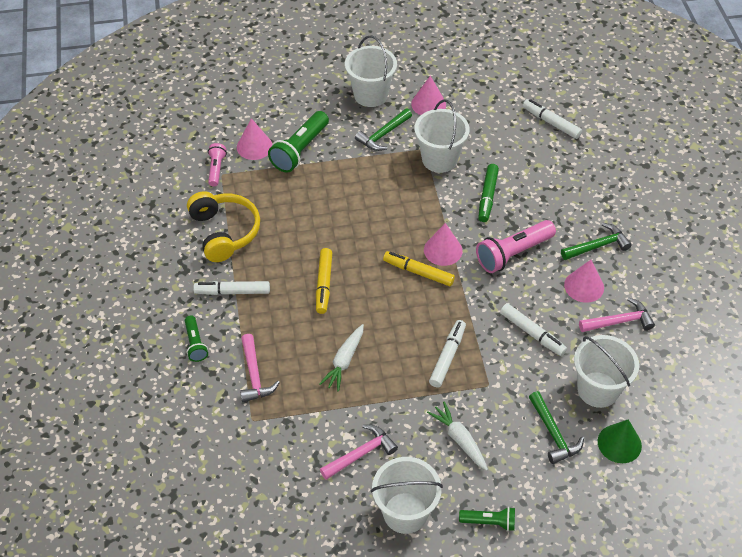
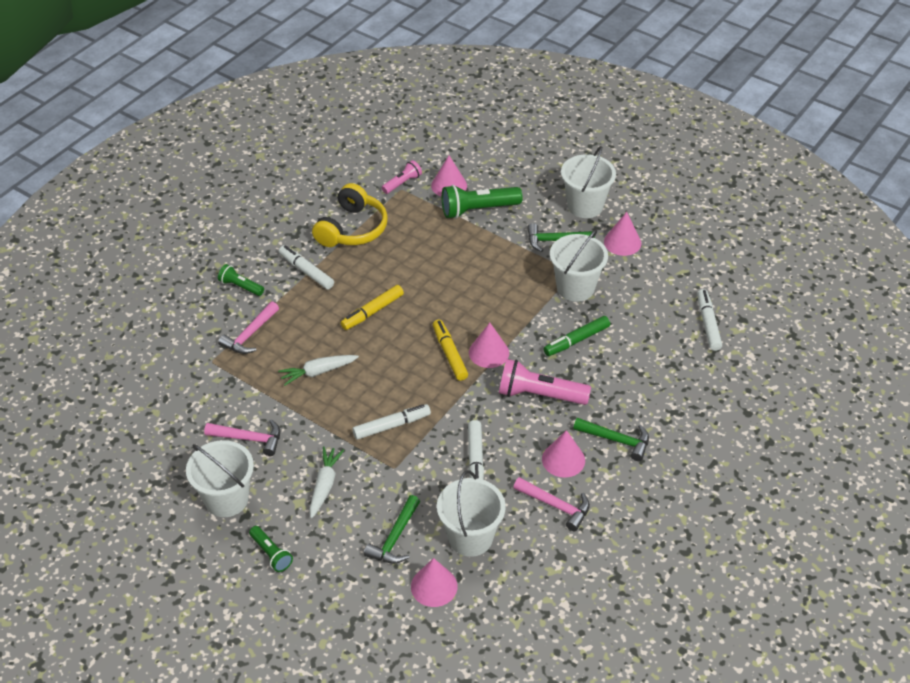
camera: 45 degrees right, 5 degrees down
(195, 344) = (240, 286): green flashlight -> green flashlight turned 90 degrees clockwise
(619, 443) = (434, 586): green cone -> pink cone

